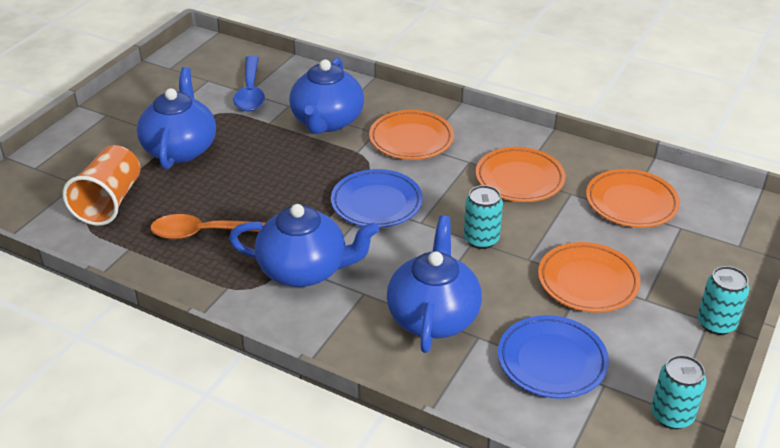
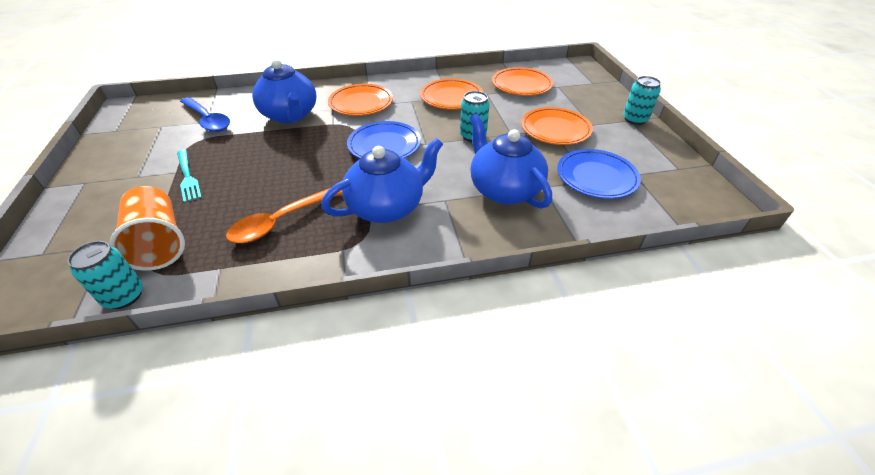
camera: 40 degrees left, 5 degrees up
(180, 149) = (188, 177): blue teapot -> turquoise fork
(672, 415) = (682, 171): turquoise can -> turquoise can (124, 296)

